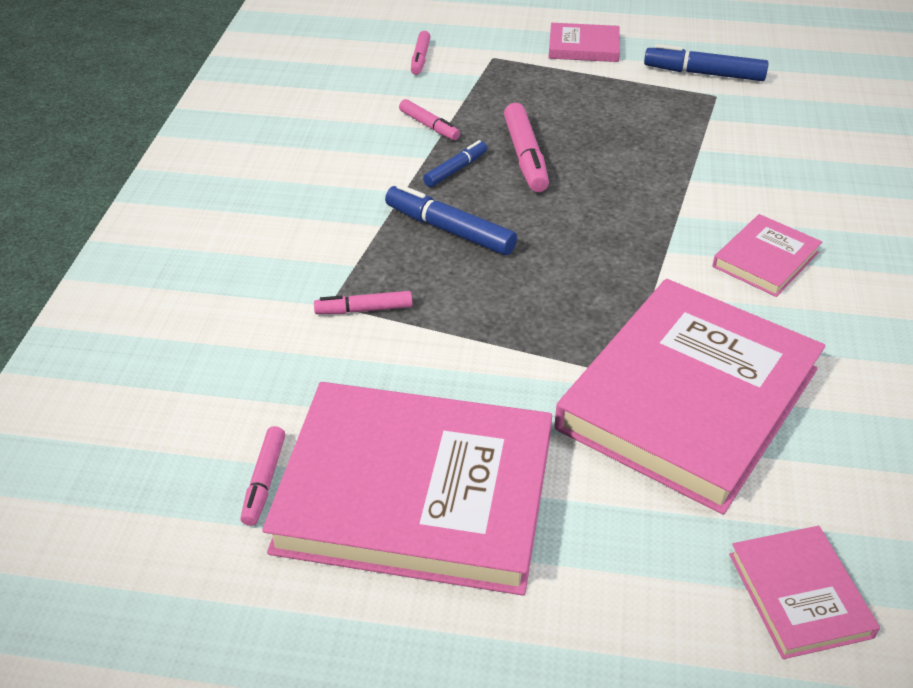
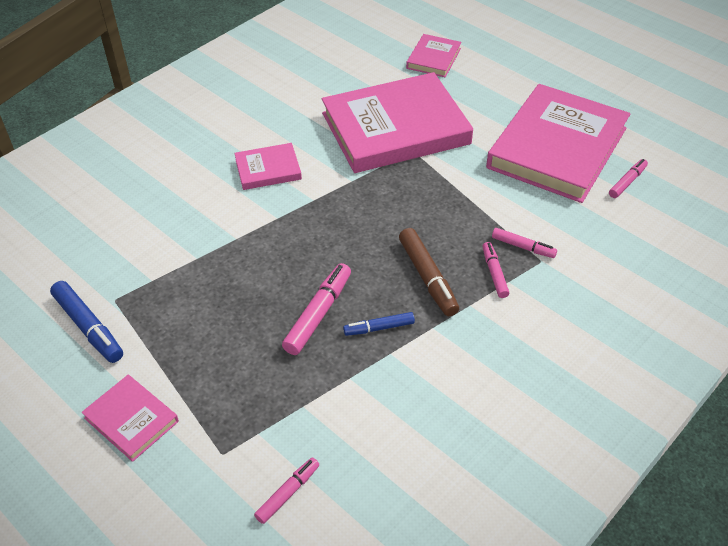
camera: 145 degrees left, 5 degrees up
(415, 493) = (557, 148): pink book -> pink book turned 75 degrees clockwise
(429, 126) = (359, 388): pink marker -> pink marker (494, 273)
(449, 230) = (427, 277): blue marker -> brown marker

